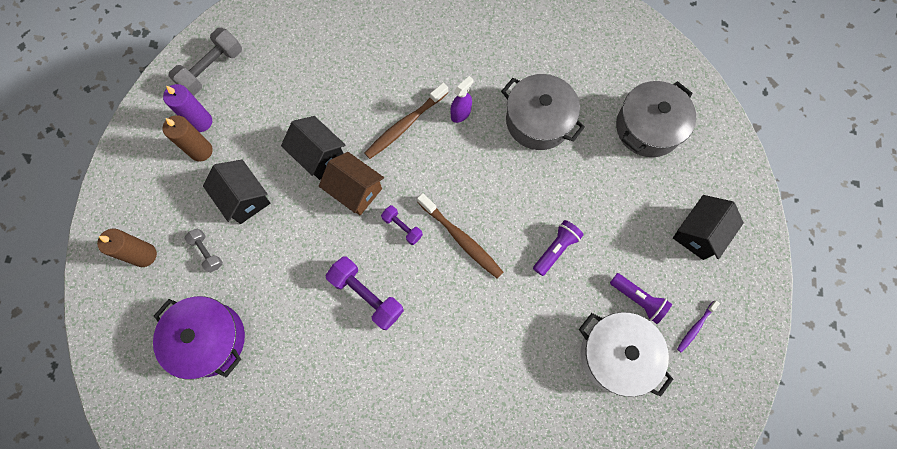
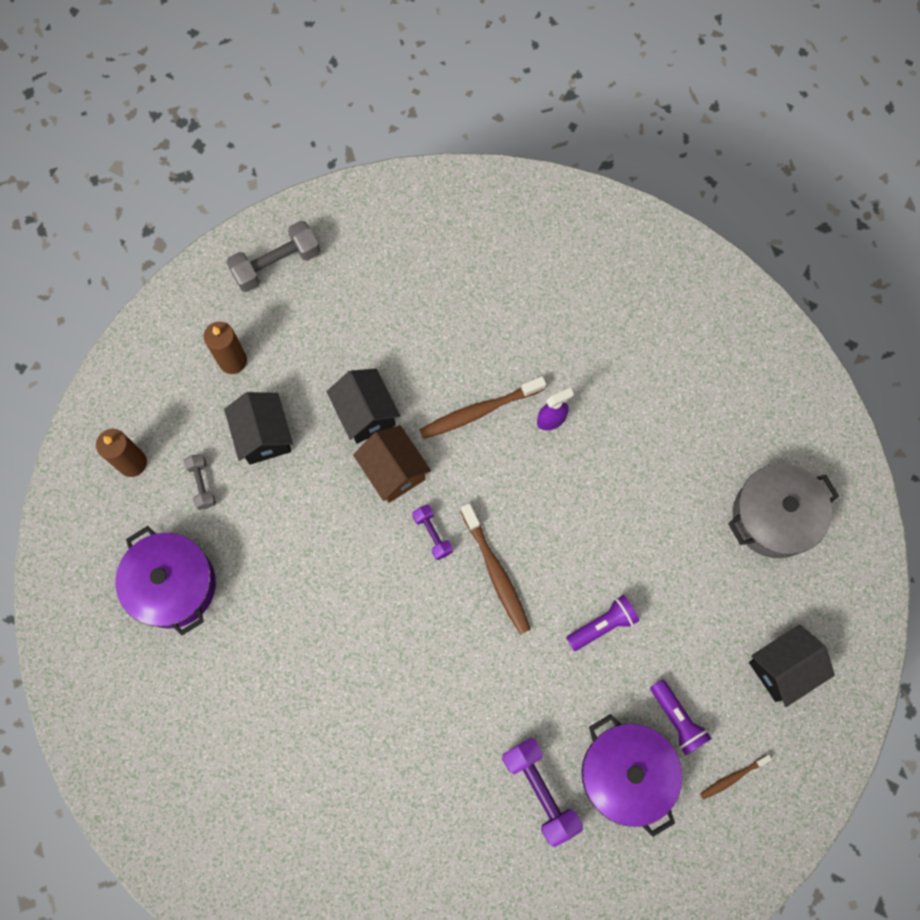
camera: 20 degrees right, 0 degrees up
(201, 122) = (244, 325): purple candle -> none
(367, 295) = (364, 599): purple dumbbell -> purple dumbbell (540, 791)
(538, 121) = (642, 461): grey pot -> none
(616, 355) = (626, 774): white pot -> purple pot
(695, 327) = (732, 777): purple toothbrush -> brown toothbrush

